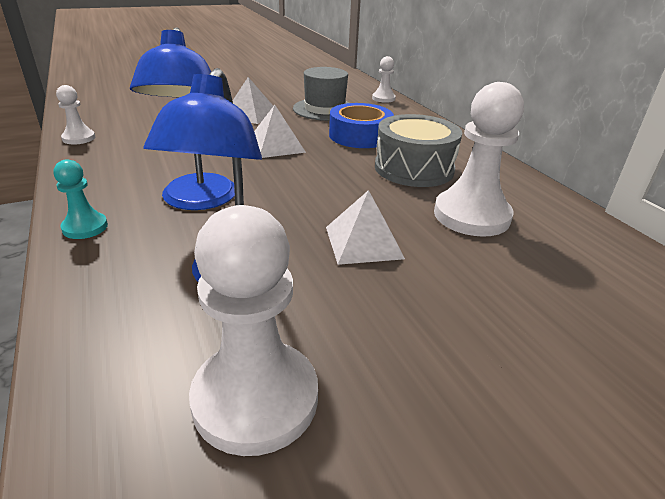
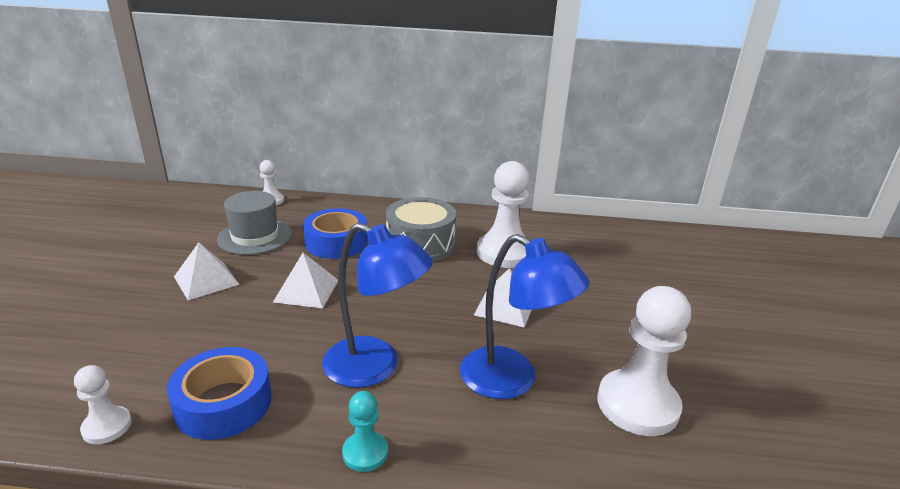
camera: 60 degrees left, 5 degrees down
(117, 161) = (224, 403): none -> blue tape

